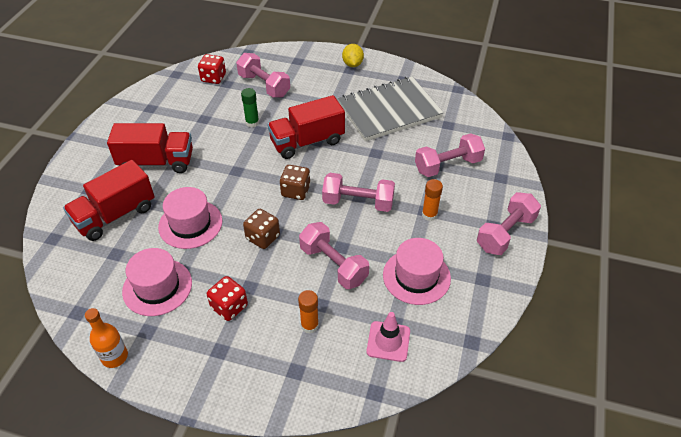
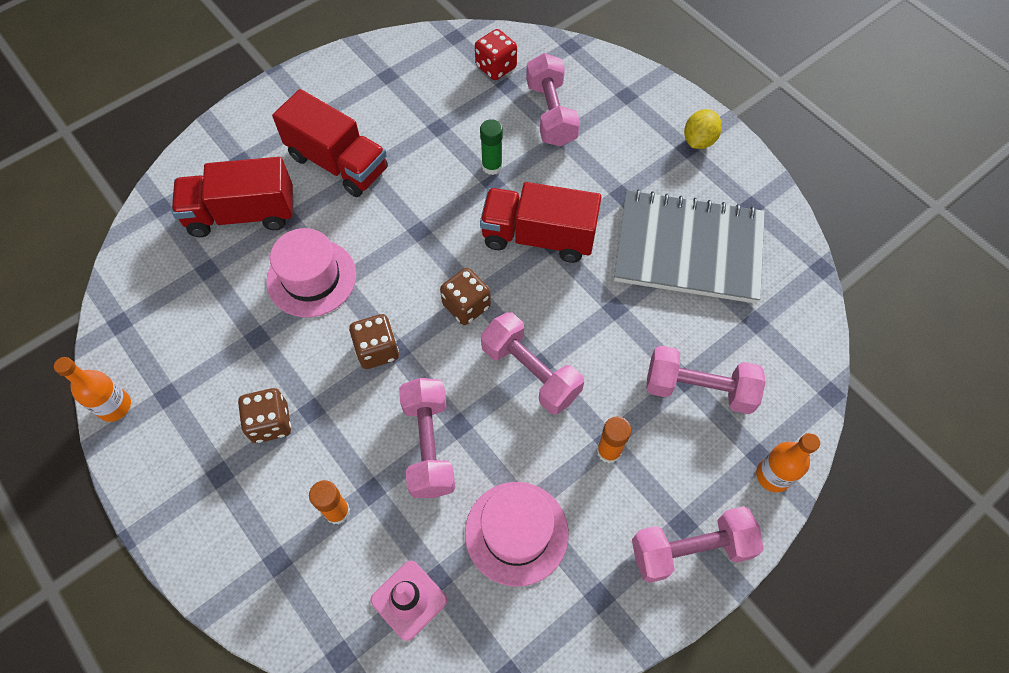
camera: 35 degrees right, 15 degrees up
(157, 287) = (217, 343): pink hat -> none
(229, 307) = (270, 423): red dice -> brown dice
(513, 182) = (773, 475): none -> orange bottle

